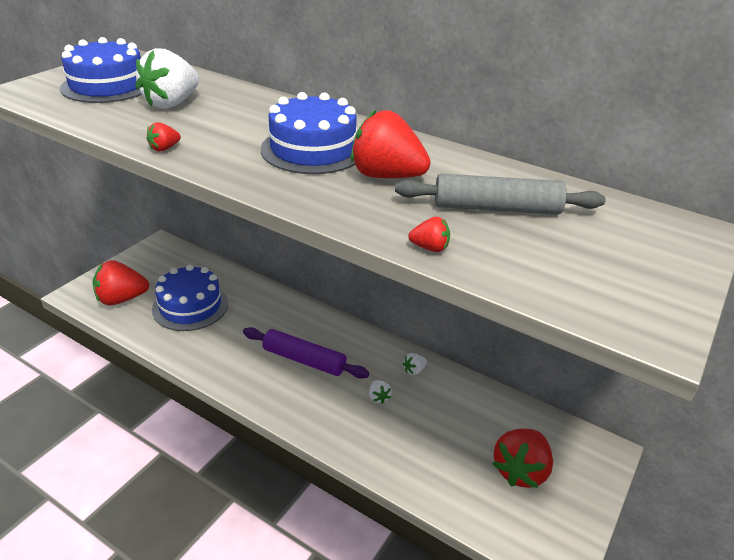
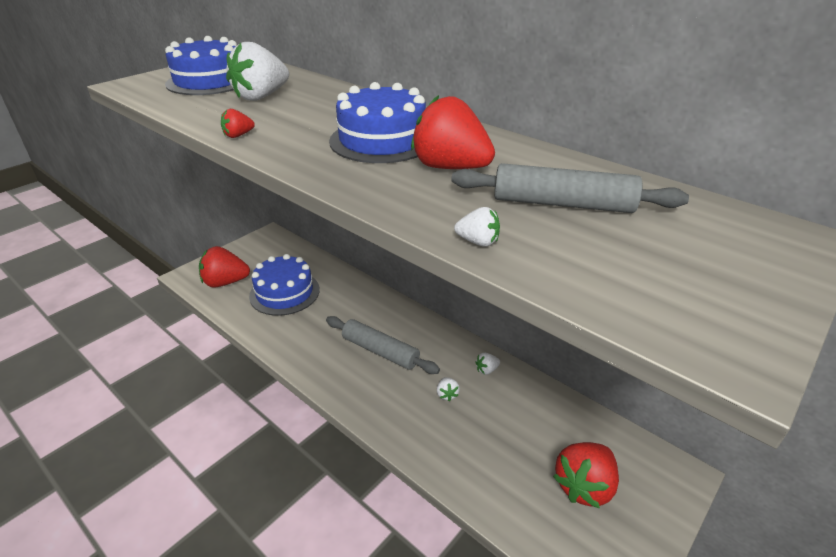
camera: 10 degrees right, 0 degrees up
(304, 360) = (380, 351): purple rolling pin -> grey rolling pin
(430, 248) = (478, 242): red strawberry -> white strawberry

